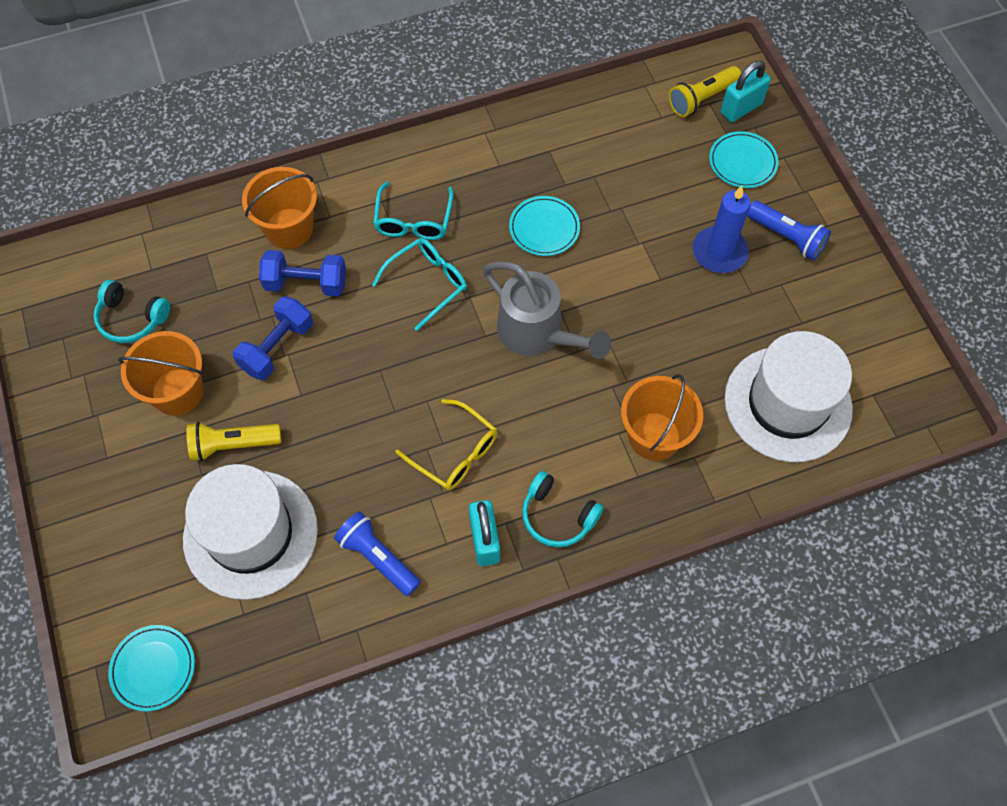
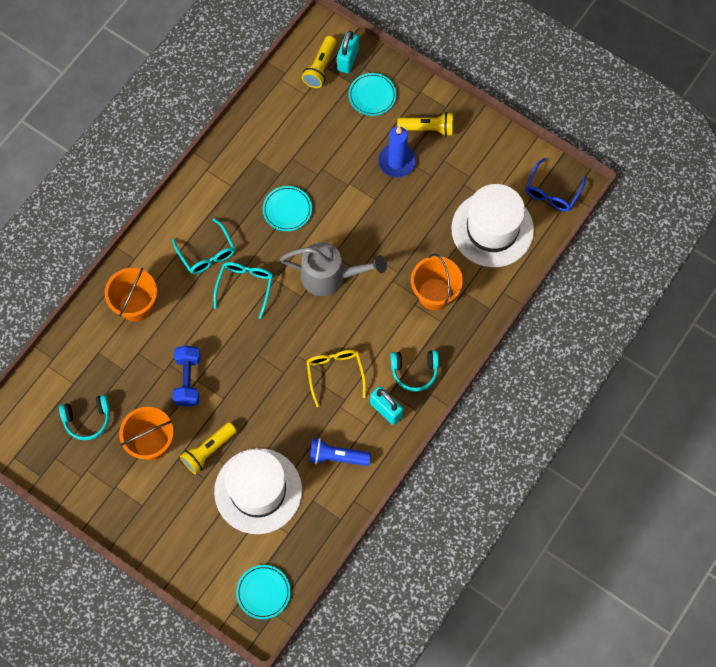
camera: 35 degrees left, 5 degrees up
(306, 283) = (174, 332): blue dumbbell -> none
(455, 453) = (335, 373): yellow glasses -> yellow glasses turned 105 degrees counterclockwise
(786, 237) = (428, 128): blue flashlight -> yellow flashlight
(902, 406) = (552, 192): none -> blue glasses

